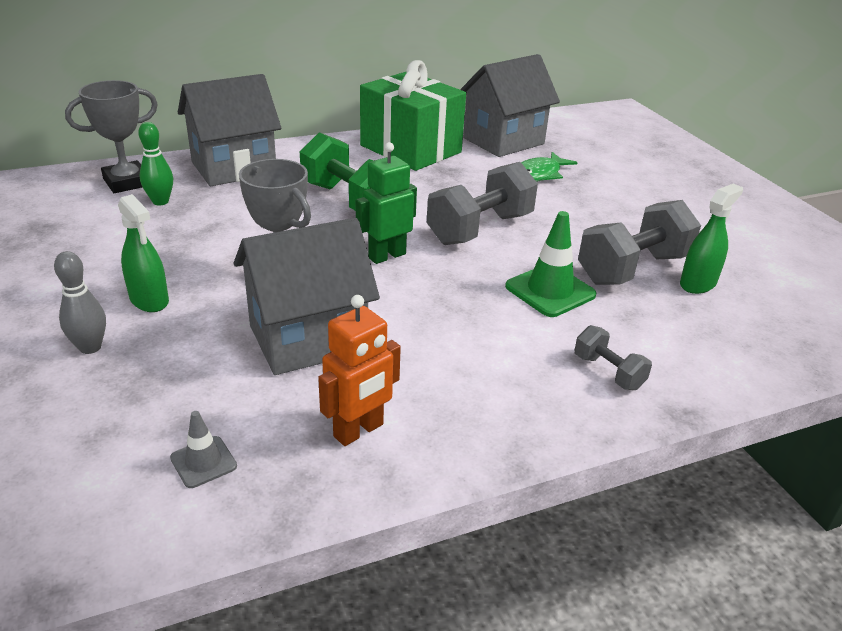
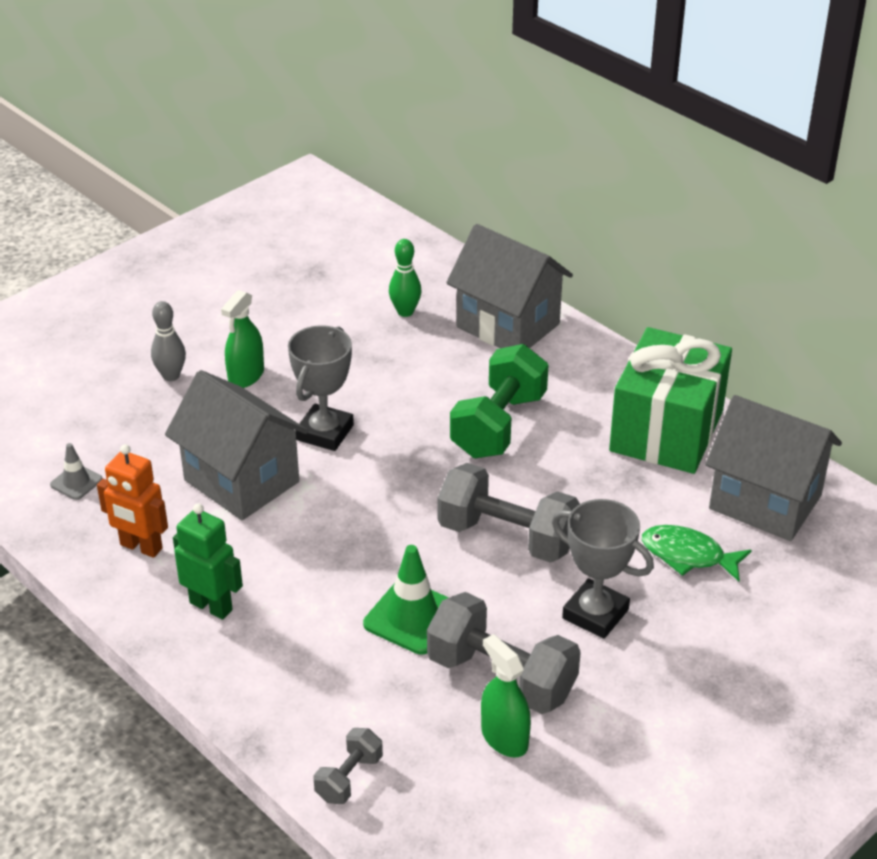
camera: 70 degrees right, 5 degrees up
(127, 182) = (426, 277): grey trophy -> grey trophy (595, 614)
(387, 256) = (404, 485): green robot -> green robot (211, 606)
(608, 372) = (292, 683): grey dumbbell -> grey dumbbell (349, 778)
(697, 283) = (504, 738): green spray bottle -> green spray bottle turned 150 degrees counterclockwise

